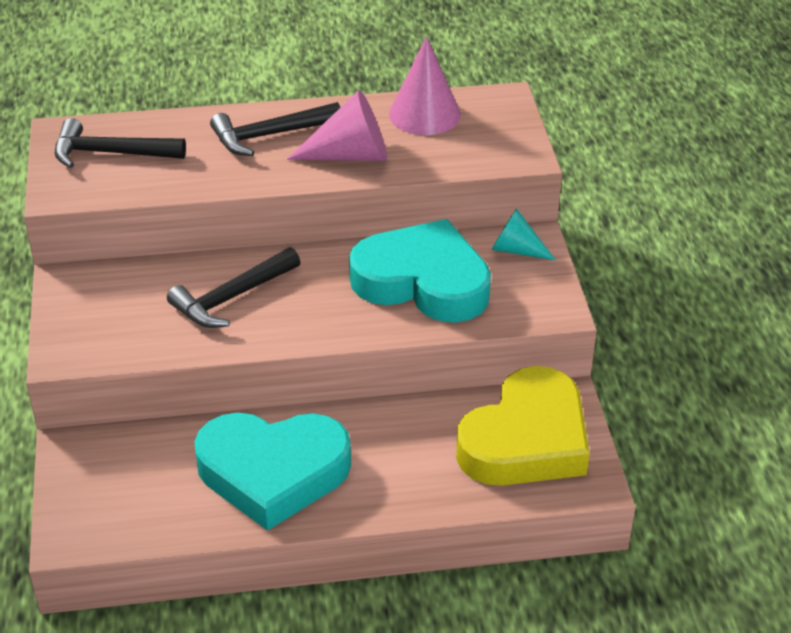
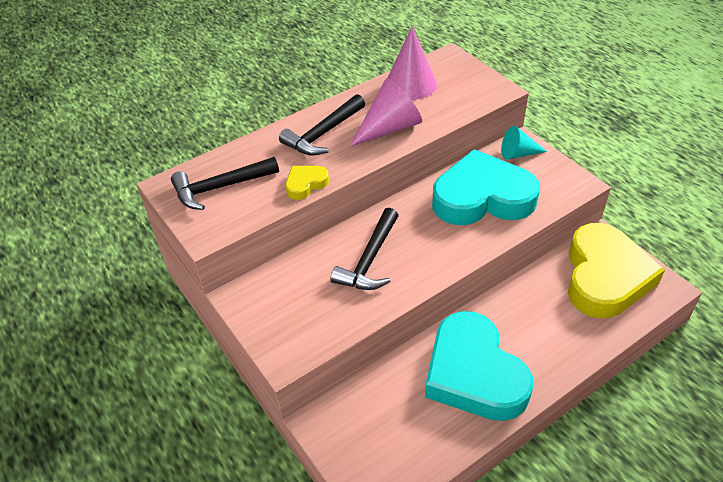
camera: 25 degrees left, 5 degrees up
(201, 182) = (305, 184): none -> yellow heart
(273, 472) = (474, 373): turquoise heart -> turquoise heart turned 90 degrees clockwise

